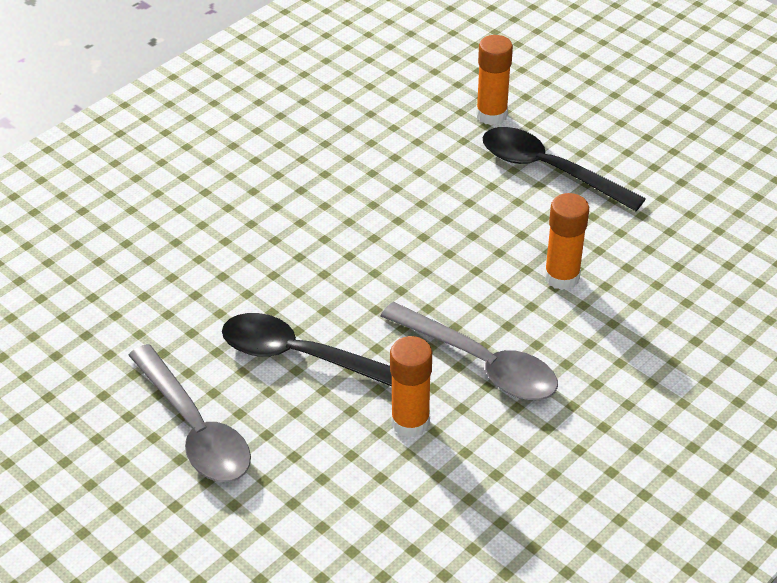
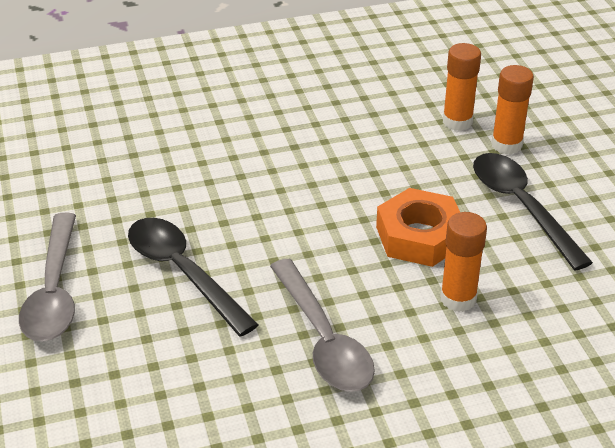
camera: 30 degrees right, 5 degrees down
(410, 422) = (223, 361): orange glue stick -> orange glue stick (457, 121)
(485, 233) = (419, 236): none -> orange nut

